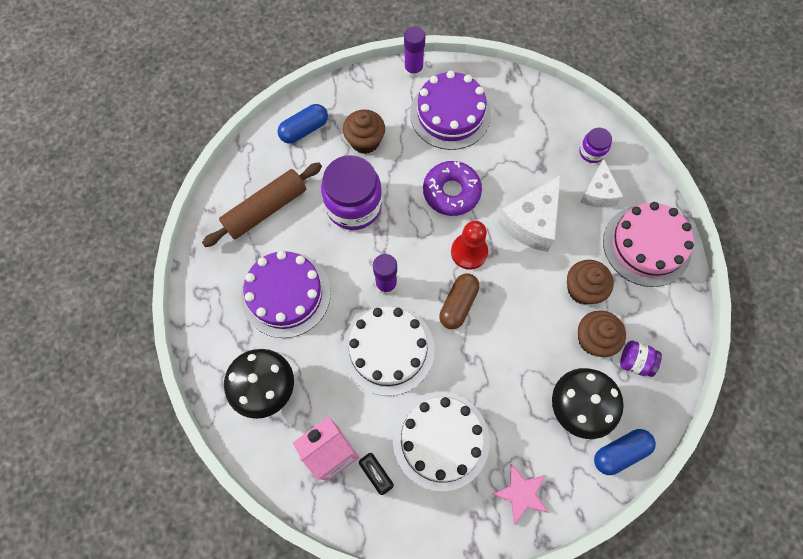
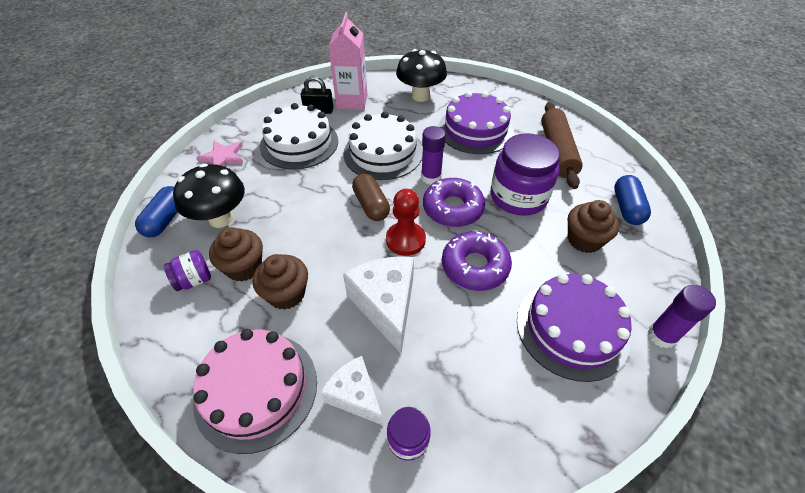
camera: 130 degrees right, 20 degrees down
(408, 243) = (452, 208): none -> purple donut

